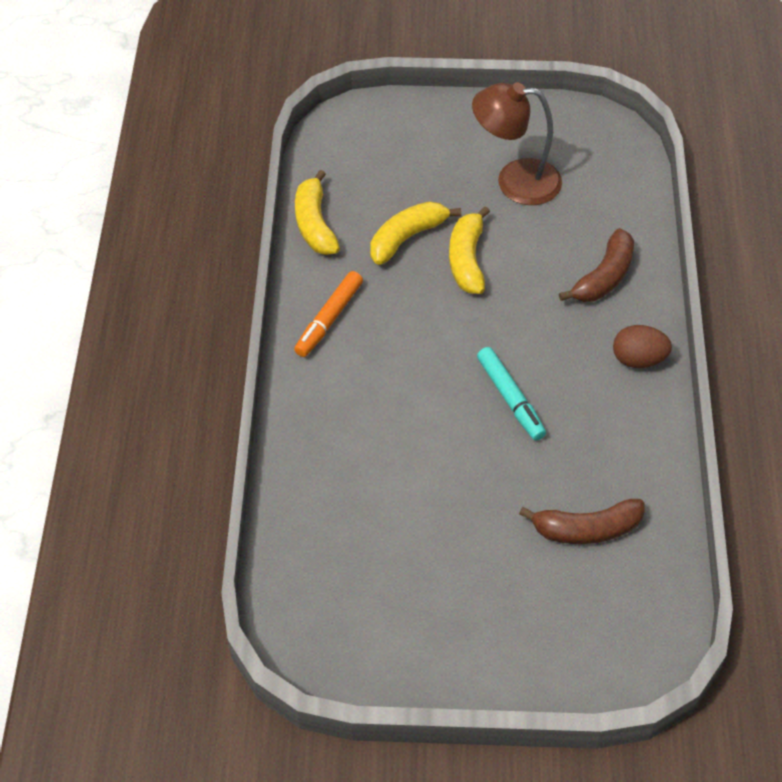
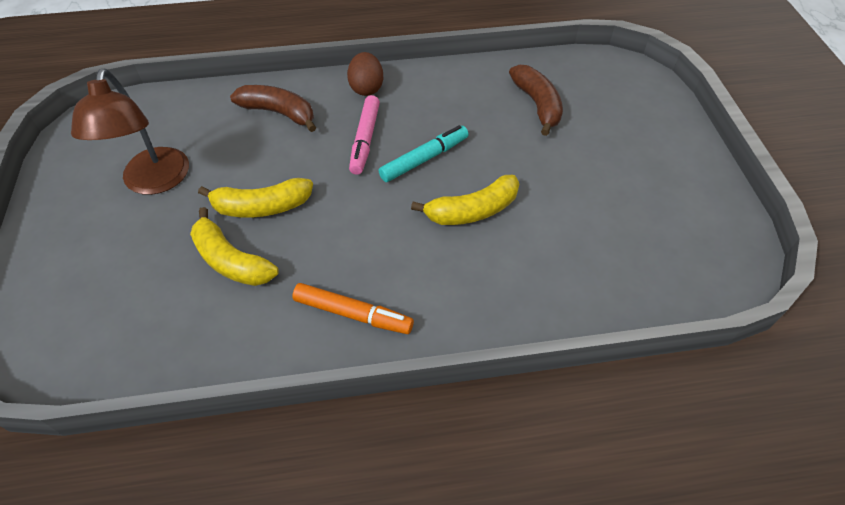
camera: 100 degrees left, 0 degrees up
(314, 224) = (207, 355): yellow banana -> yellow banana (472, 211)
(549, 349) = (365, 140): none -> pink marker

